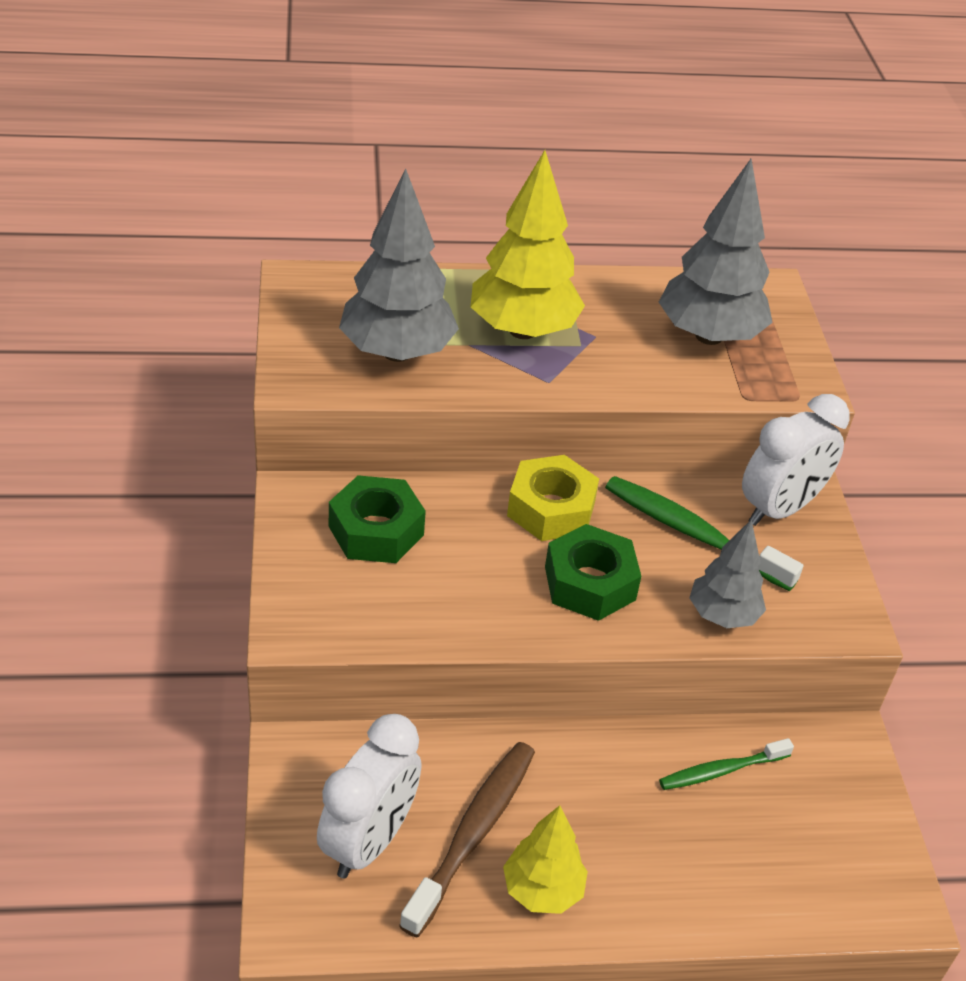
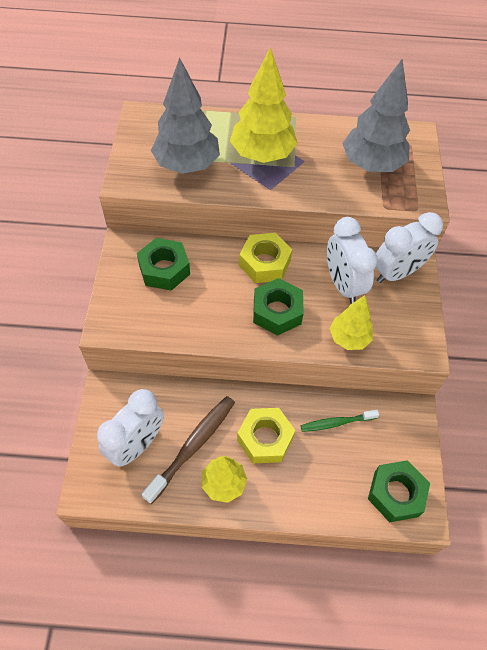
camera: 10 degrees right, 15 degrees up
(601, 809) = (265, 439): none -> yellow nut
(693, 533) = (343, 285): green toothbrush -> white clock
(722, 615) = (349, 338): grey tree -> yellow tree
(850, 876) = (396, 494): none -> green nut

